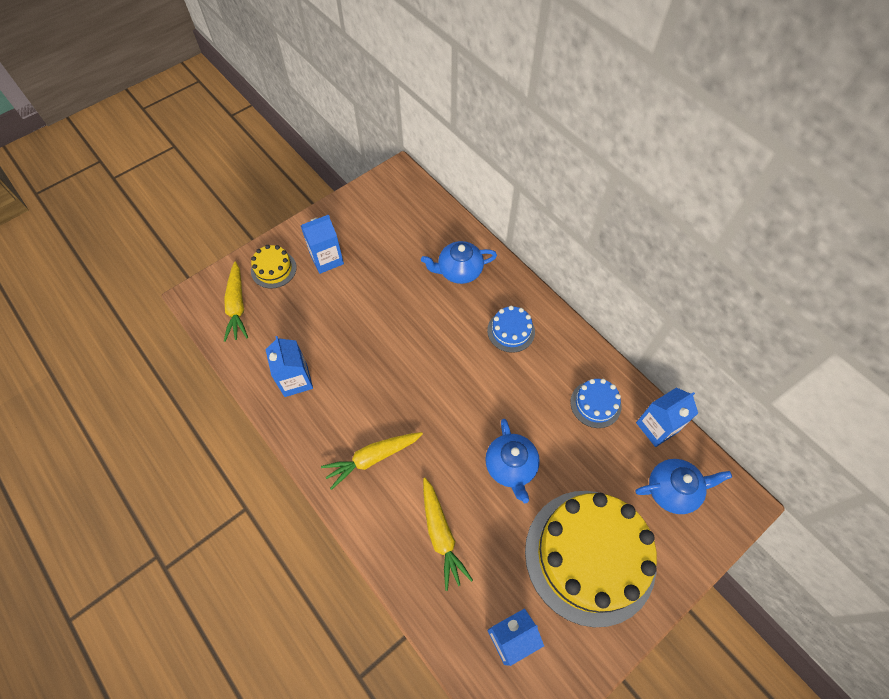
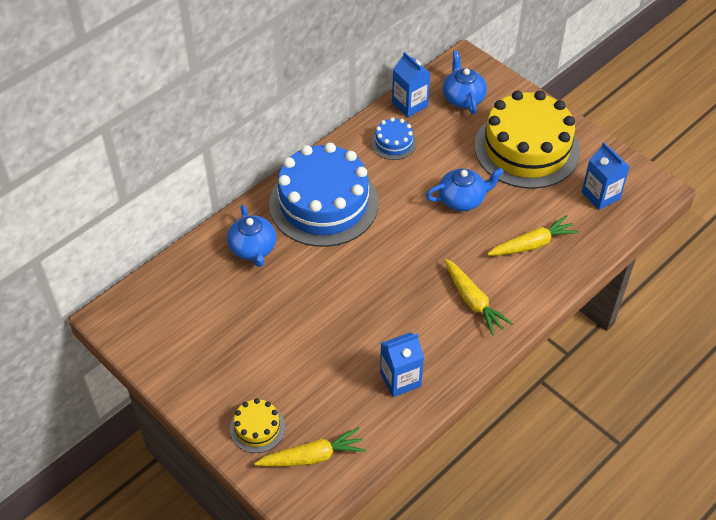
camera: 95 degrees left, 10 degrees down
(327, 259) = (241, 374): blue carton -> none
(511, 331) = (323, 203): blue cake -> blue cake, size x2.29

